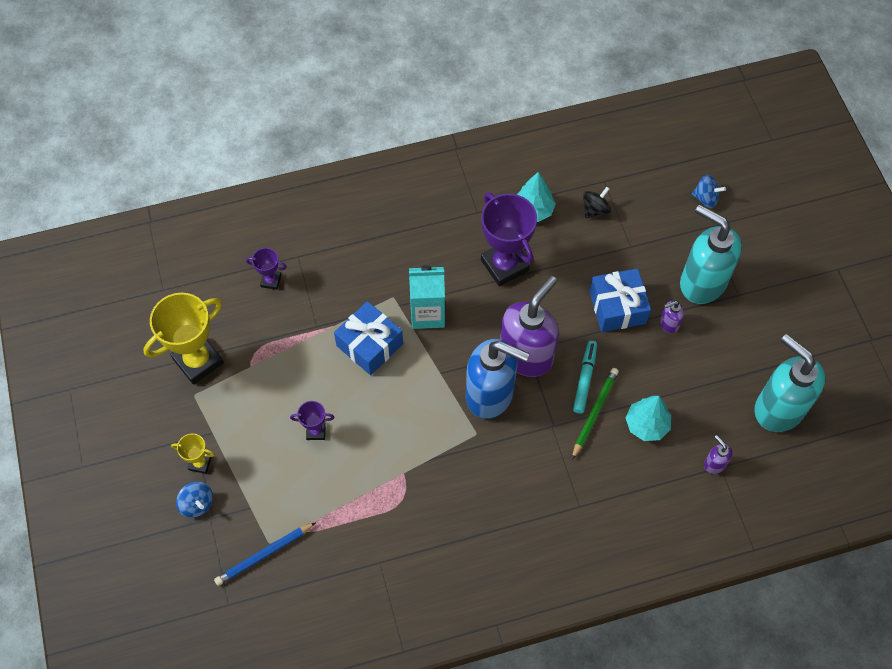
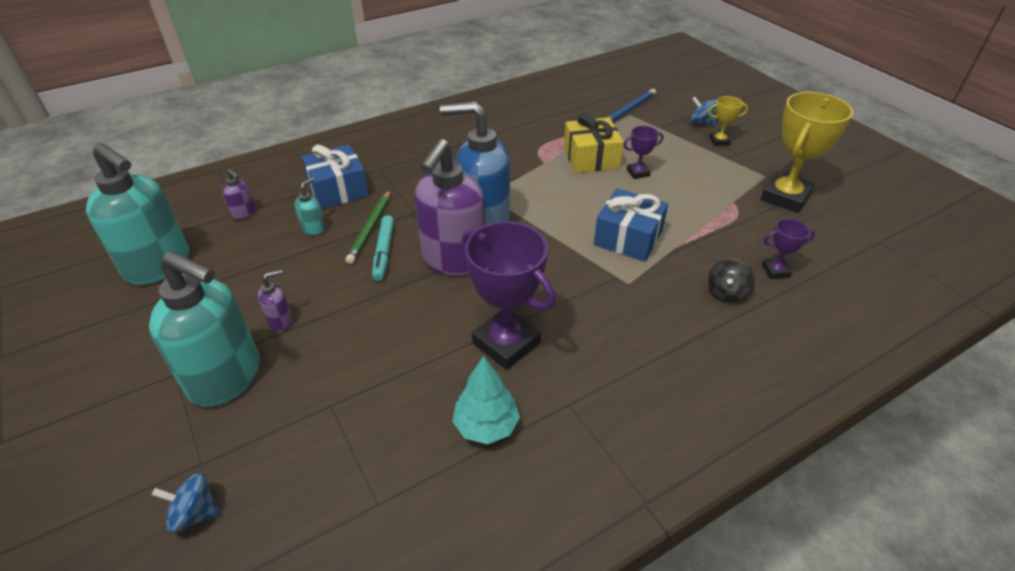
camera: 165 degrees right, 20 degrees down
(352, 468) = (591, 158): none -> yellow gift
(427, 313) = (580, 275): turquoise carton -> none
(595, 209) = (388, 449): black spinning top -> black spinning top (726, 293)
(617, 307) = (348, 326): blue gift -> blue gift (338, 189)
(646, 425) = (314, 229): turquoise tree -> turquoise soap dispenser

